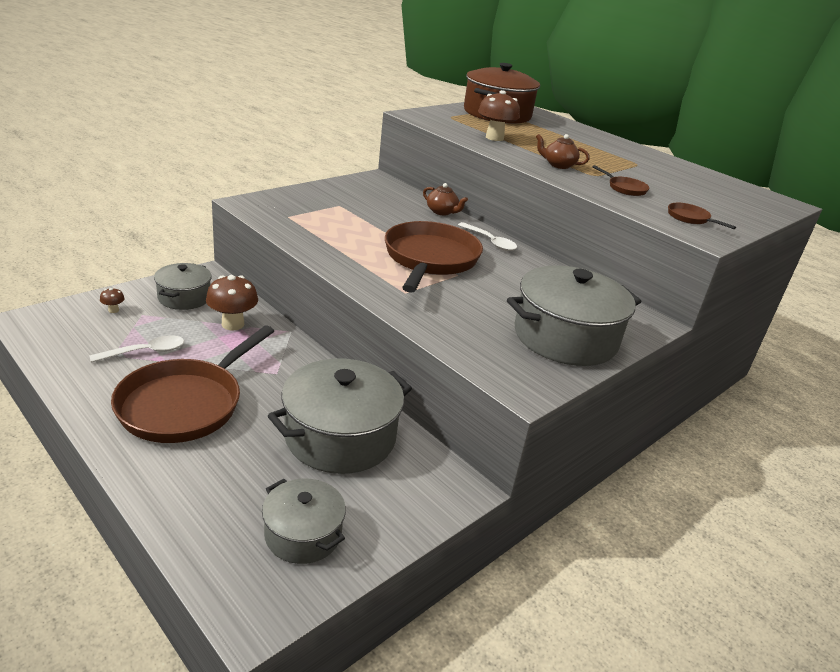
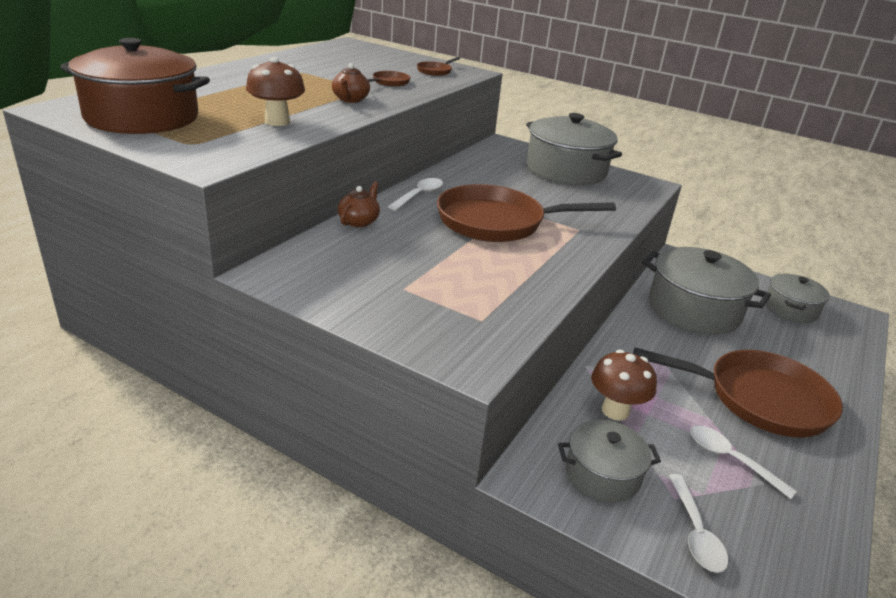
camera: 105 degrees left, 0 degrees up
(113, 310) = (695, 532): brown mushroom -> white spoon

